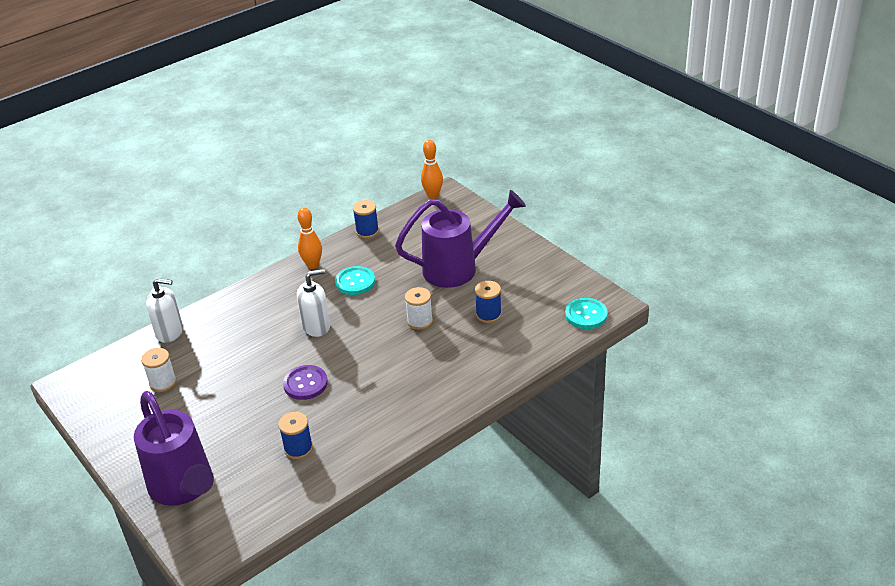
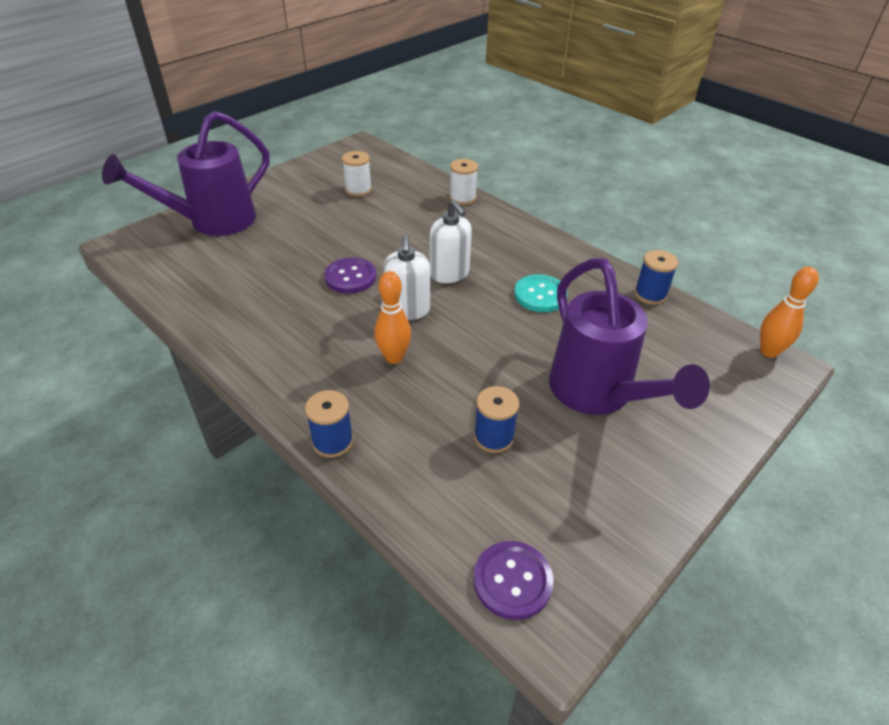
camera: 80 degrees right, 5 degrees up
(170, 332) = (432, 182): white soap dispenser -> white soap dispenser (408, 310)
(298, 448) = (248, 284): blue spool -> blue spool (332, 441)
(313, 265) = (564, 257): orange bowling pin -> orange bowling pin (394, 357)
(420, 321) = (469, 362): white spool -> white spool (462, 198)
(586, 315) = (512, 581): turquoise button -> purple button

